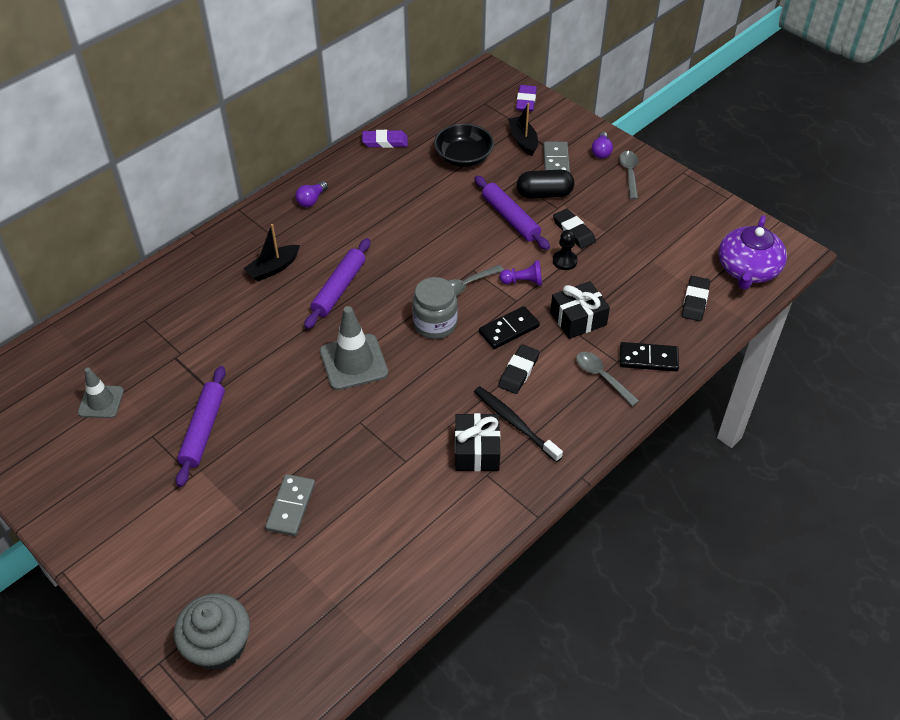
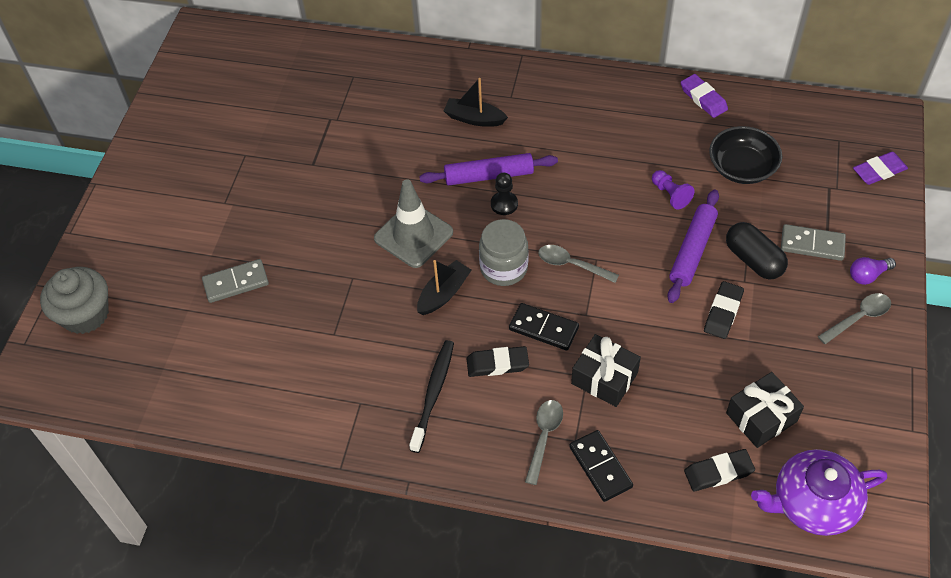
camera: 60 degrees right, 5 degrees up
(101, 402) = (255, 105): grey traffic cone -> none
(203, 430) = (271, 181): purple rolling pin -> none
(311, 200) = (577, 94): purple light bulb -> none
(476, 451) = (381, 381): black gift -> black gift (761, 417)
(523, 141) = (815, 201): black boat -> black boat (444, 293)
(523, 281) = (615, 307): purple pawn -> purple pawn (670, 195)
(556, 161) = (812, 244): grey domino -> grey domino turned 45 degrees clockwise
(564, 261) = (673, 326): black pawn -> black pawn (504, 204)

